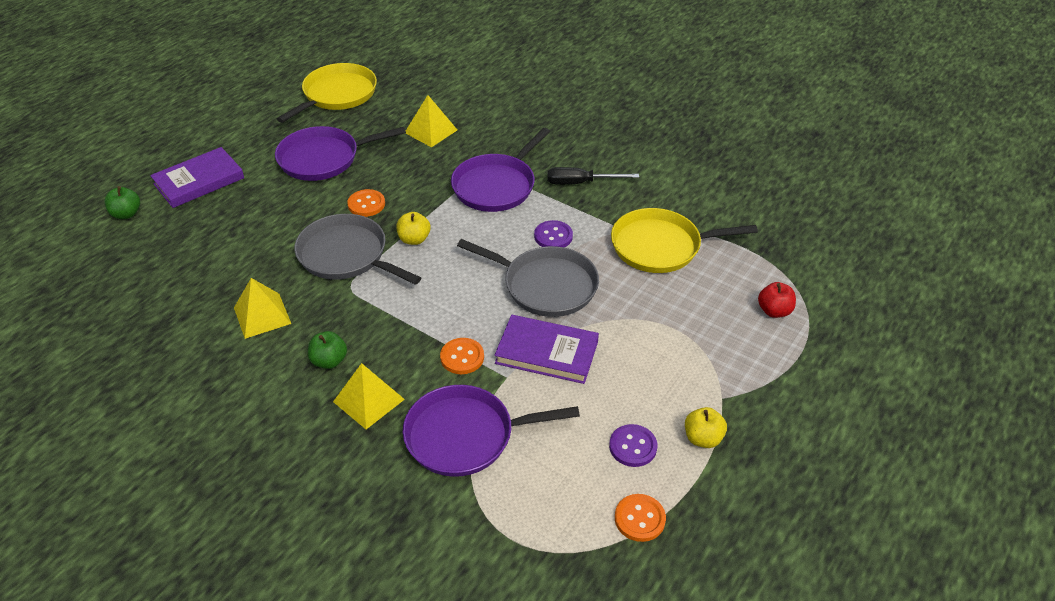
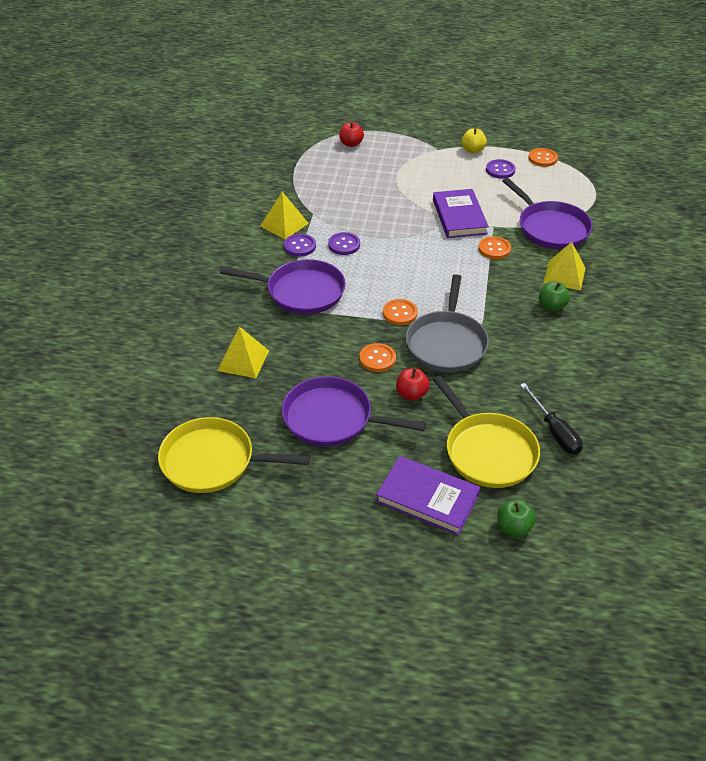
camera: 115 degrees left, 0 degrees up
(262, 315) = (545, 360): yellow pyramid -> yellow pyramid (284, 224)
(306, 210) = (411, 394): none -> red apple
(323, 158) = (332, 418): purple pan -> purple pan turned 150 degrees clockwise
(414, 239) = (400, 313): yellow apple -> orange button
(546, 285) = (399, 234): grey pan -> none
(571, 204) = (300, 246): none -> purple button
(580, 183) = (268, 249): black screwdriver -> black screwdriver (554, 431)
(660, 246) = (320, 196): yellow pan -> yellow pan (488, 451)

